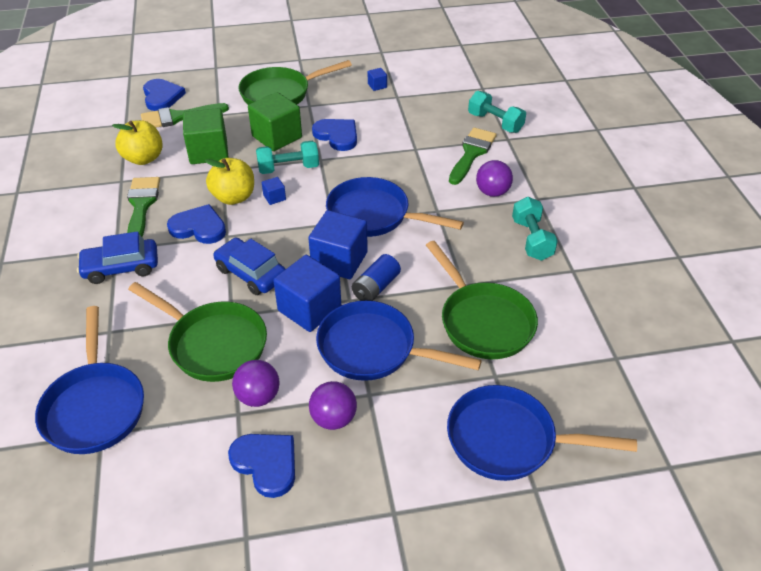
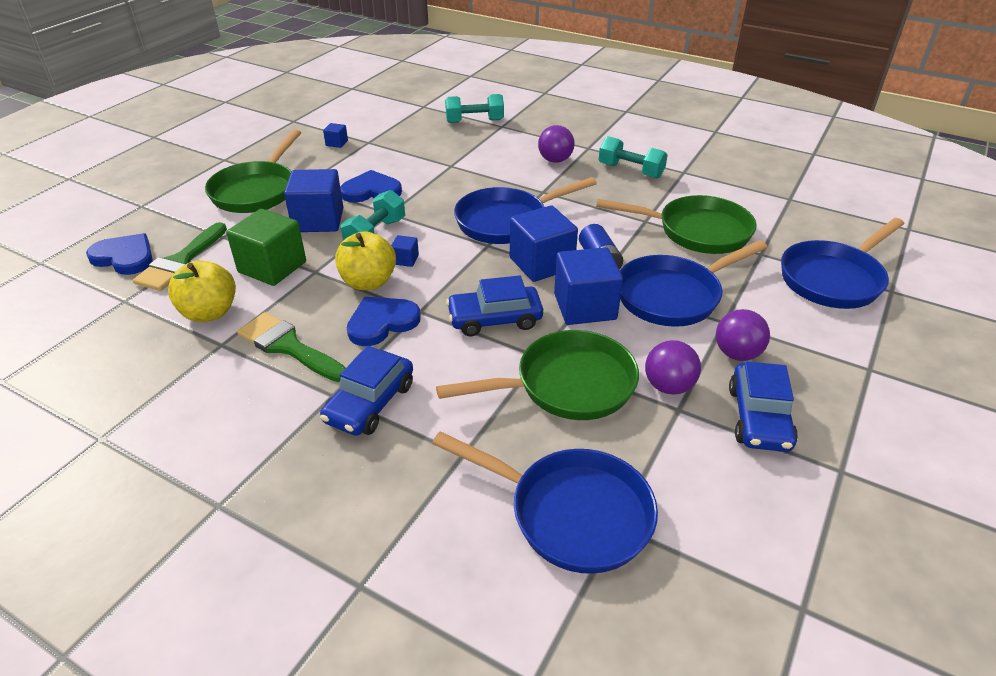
camera: 50 degrees left, 5 degrees down
(266, 463) = (759, 418): blue heart -> blue car
(277, 137) = (318, 220): green cube -> blue cube
(472, 153) = (496, 146): green brush -> none

